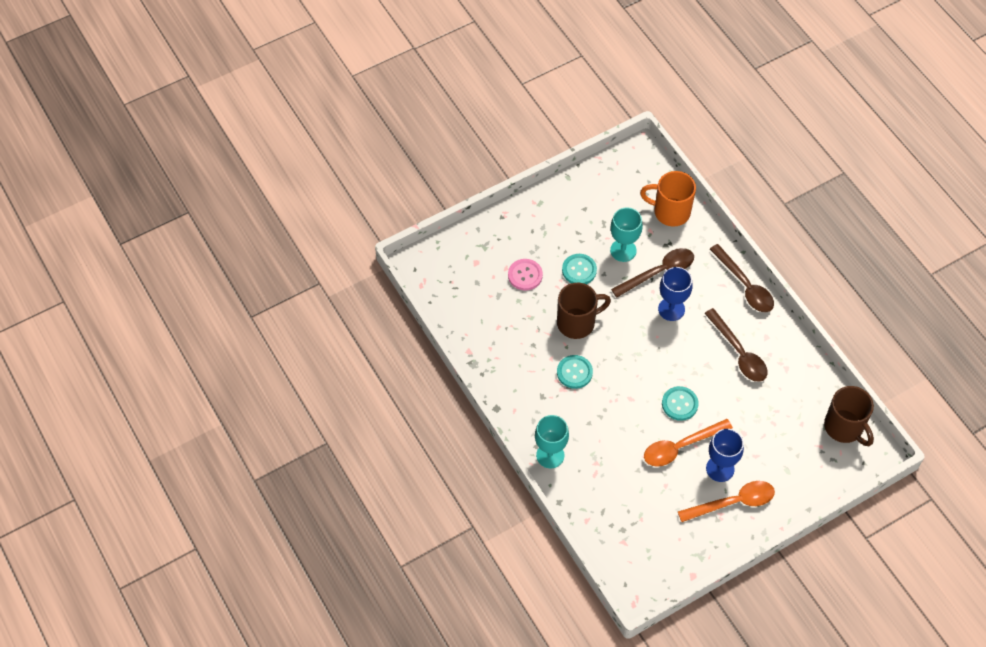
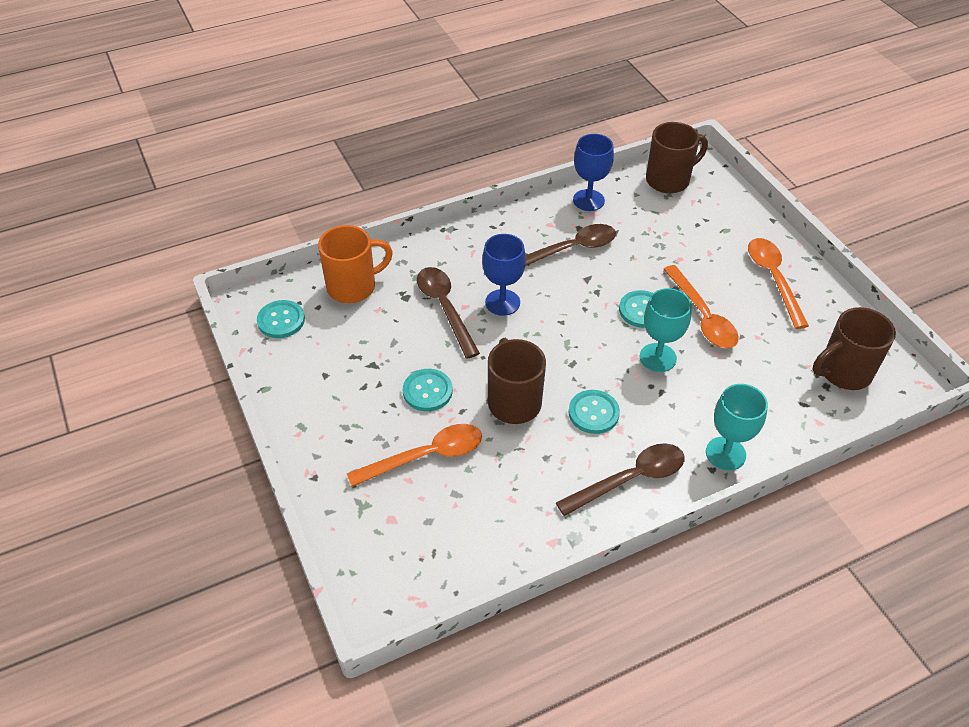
camera: 85 degrees left, 10 degrees down
(525, 275) = (425, 456): pink button -> orange spoon
(623, 250) = (404, 340): turquoise goblet -> turquoise goblet (658, 357)
(629, 174) = (281, 320): none -> turquoise button
(638, 543) = (843, 372): none -> brown mug
(670, 212) = (353, 286): orange mug -> orange mug turned 135 degrees counterclockwise
(720, 469) = (729, 285): blue goblet -> blue goblet (588, 200)
(745, 285) = (476, 233): brown spoon -> brown spoon (629, 479)

